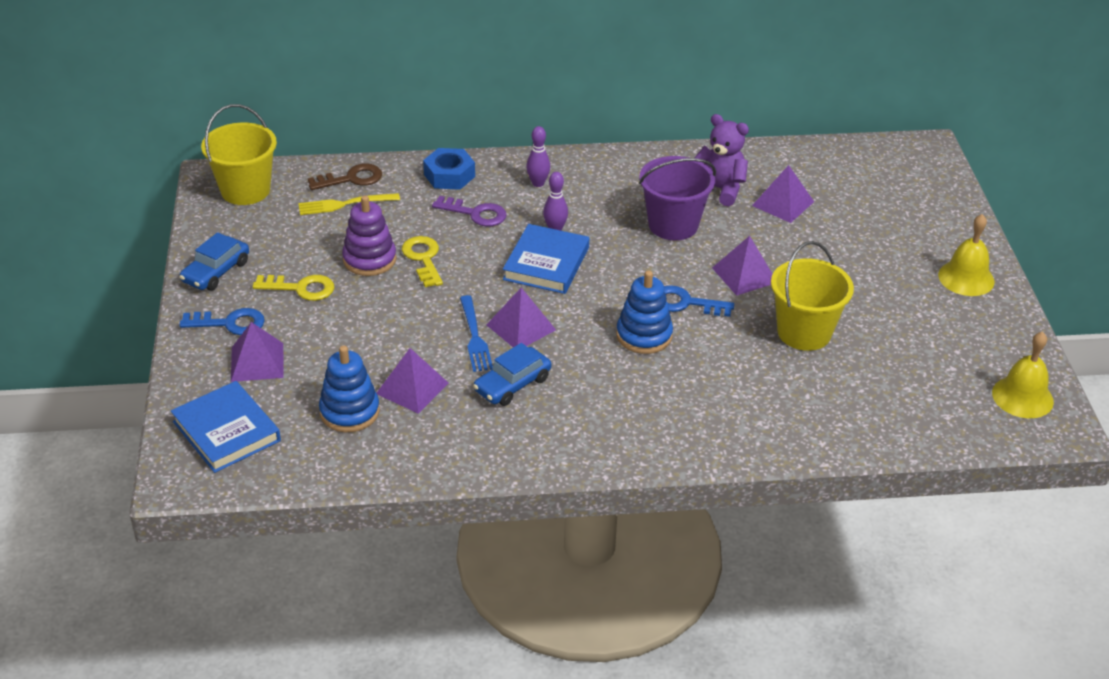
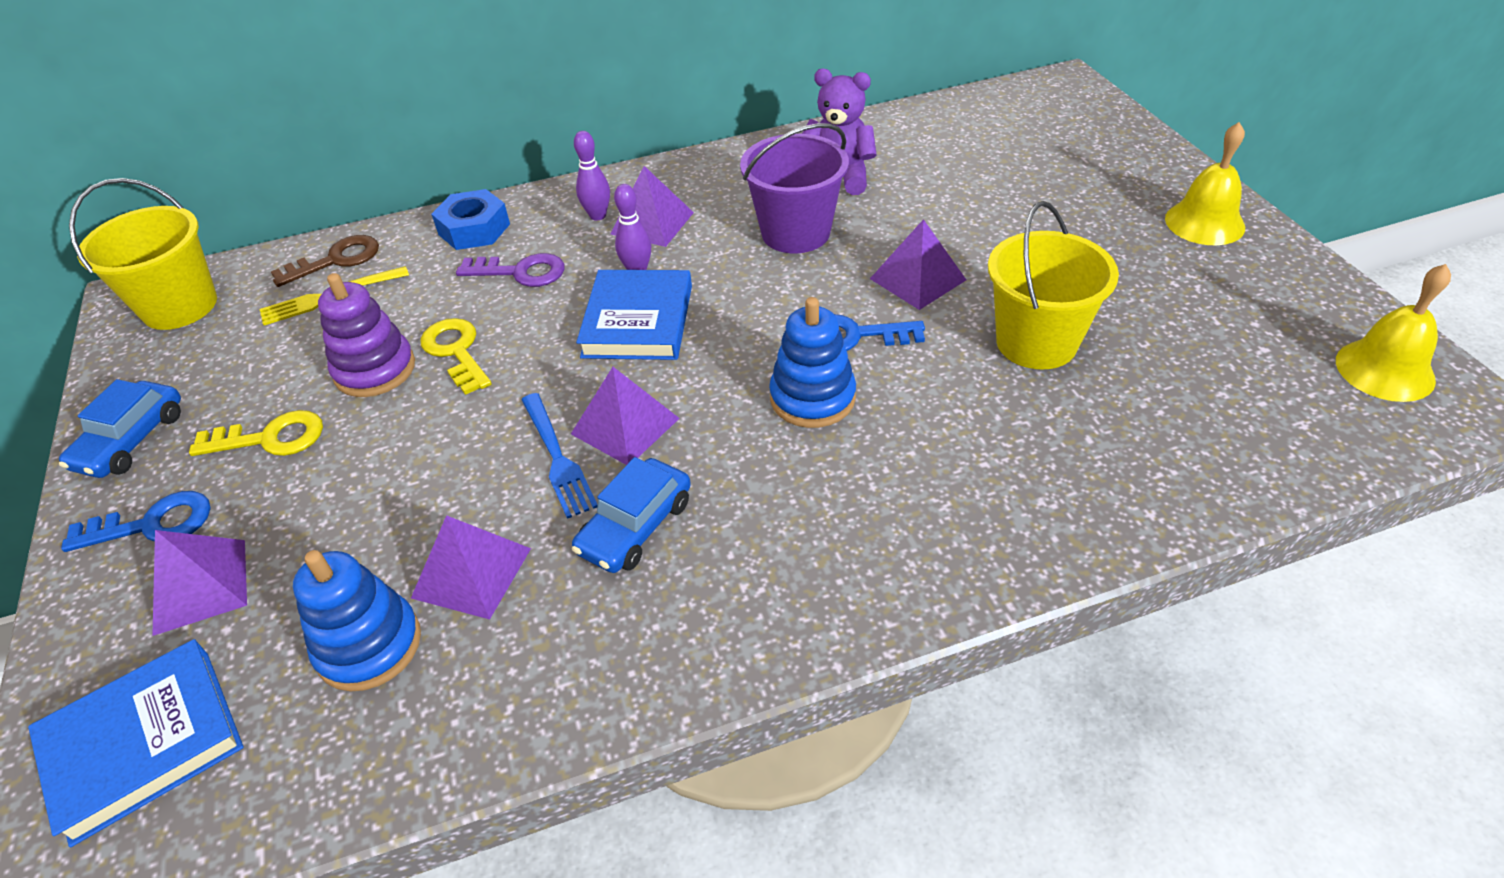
camera: 10 degrees left, 5 degrees up
(227, 431) = (143, 743): blue book -> blue book turned 75 degrees counterclockwise
(783, 203) = (925, 178): purple pyramid -> purple pyramid (652, 223)

